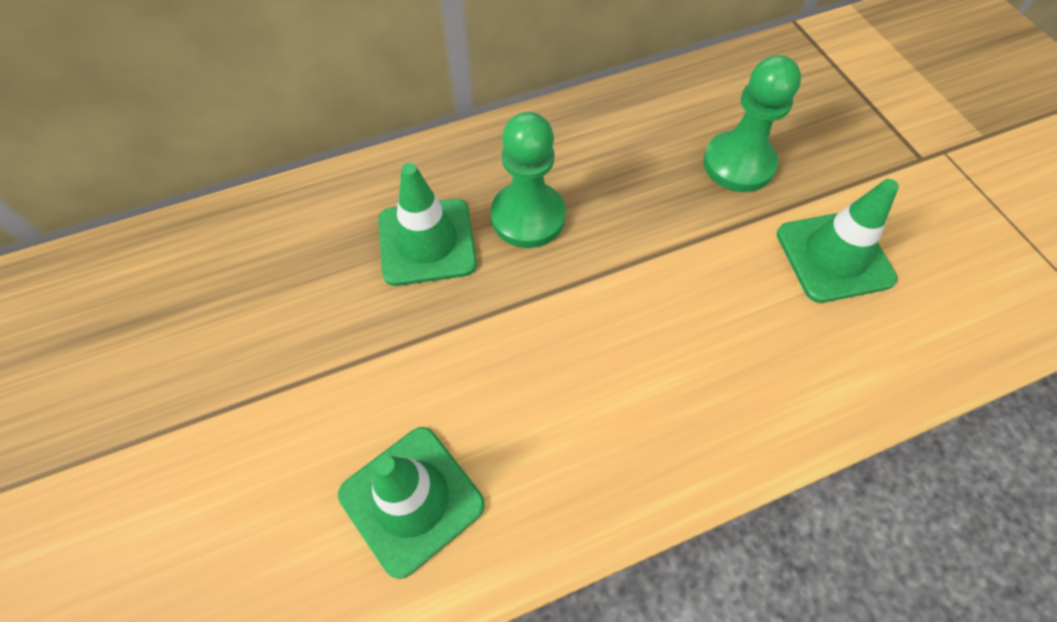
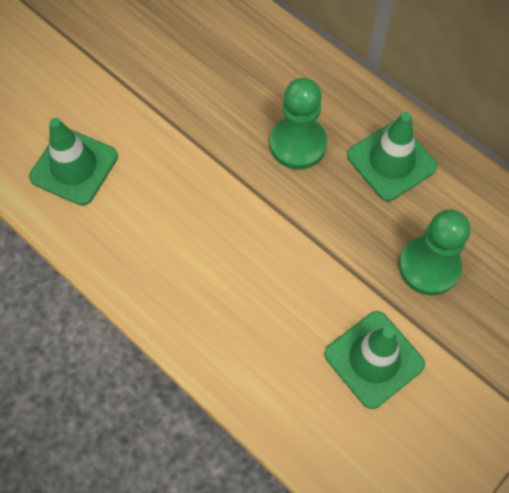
camera: 65 degrees right, 5 degrees up
(427, 242) = (245, 95): green traffic cone -> green traffic cone (391, 161)

